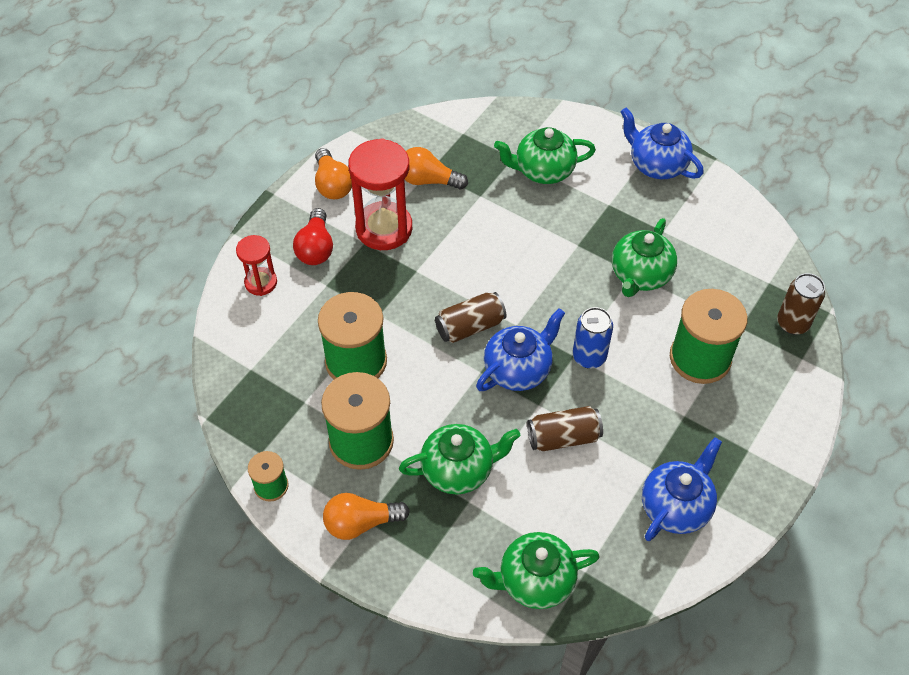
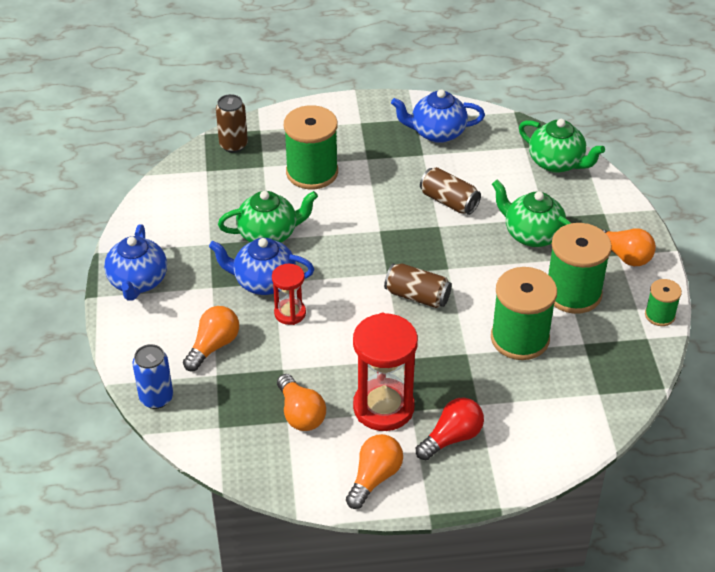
camera: 130 degrees left, 10 degrees down
(261, 282) = (524, 448): red hourglass -> red hourglass (290, 313)
(518, 369) = (423, 250): blue teapot -> blue teapot (263, 282)
(543, 171) = (213, 346): green teapot -> orange light bulb
(589, 357) = (372, 222): blue can -> blue can (156, 398)

